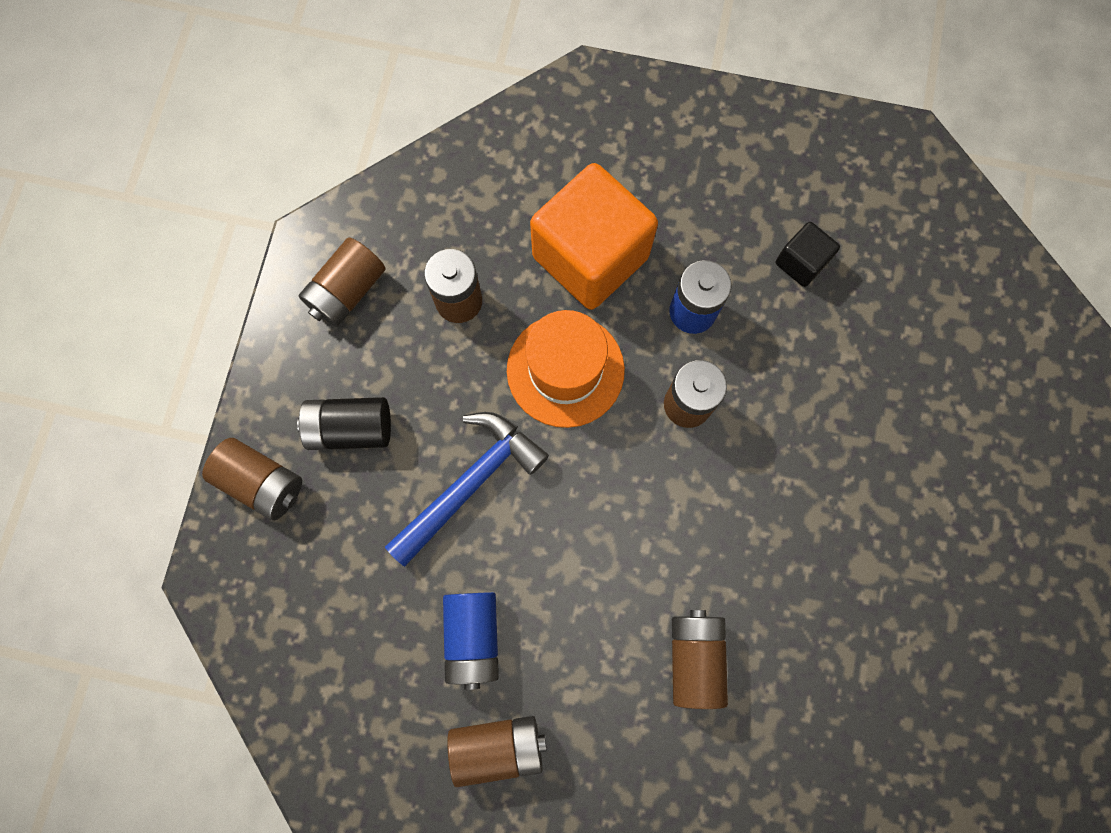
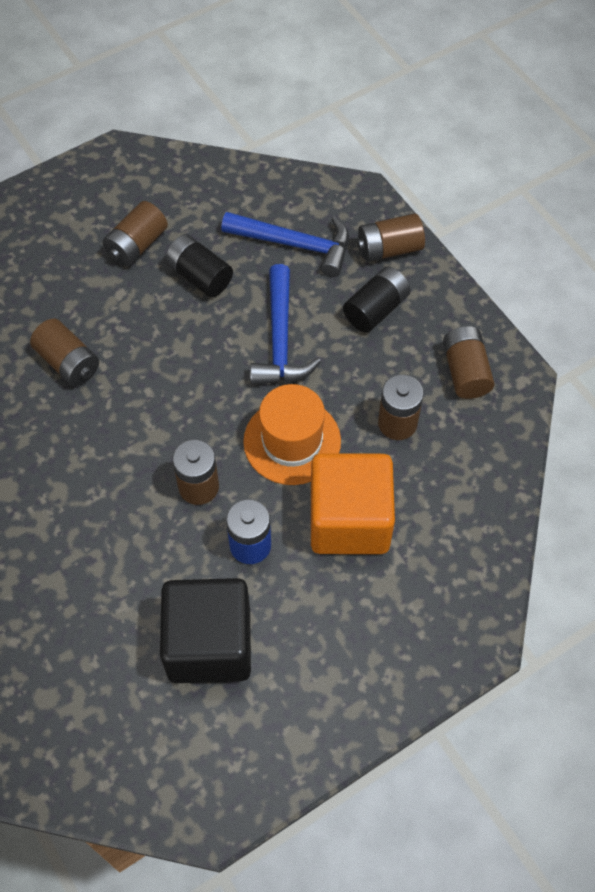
camera: 135 degrees right, 15 degrees down
(342, 580) = (295, 244): none -> blue hammer
(473, 637) = (200, 276): blue battery -> black battery
(801, 262) = (209, 644): black cube -> black cube, size x2.17

